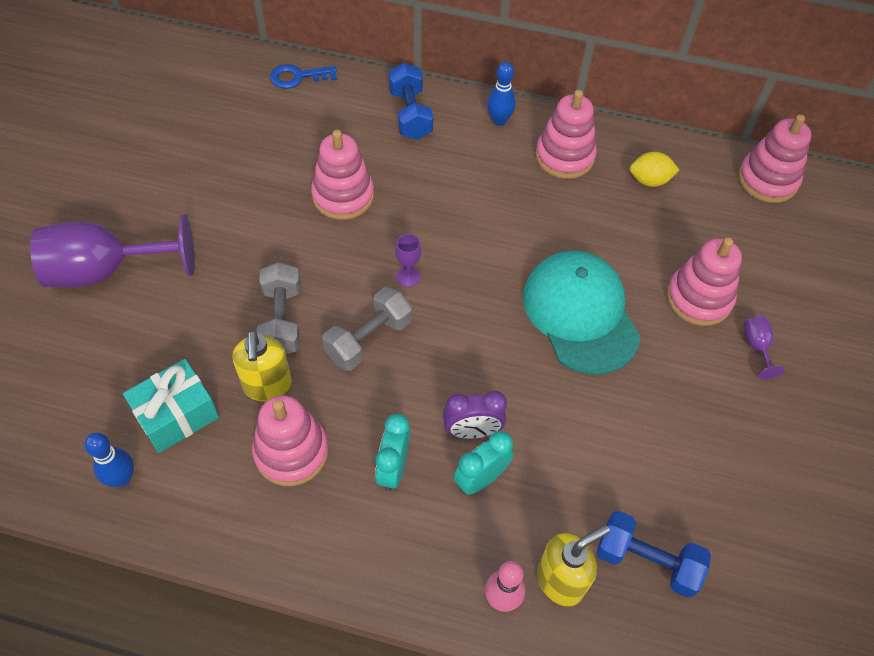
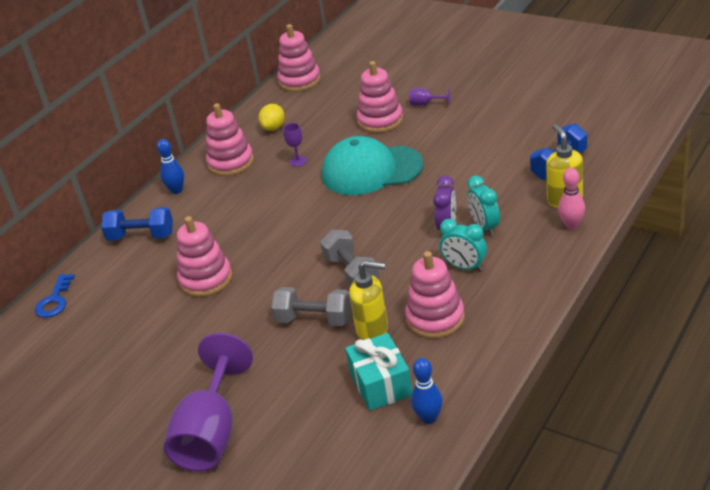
camera: 65 degrees left, 20 degrees down
(408, 276) = (303, 248): purple goblet -> purple goblet (298, 161)

